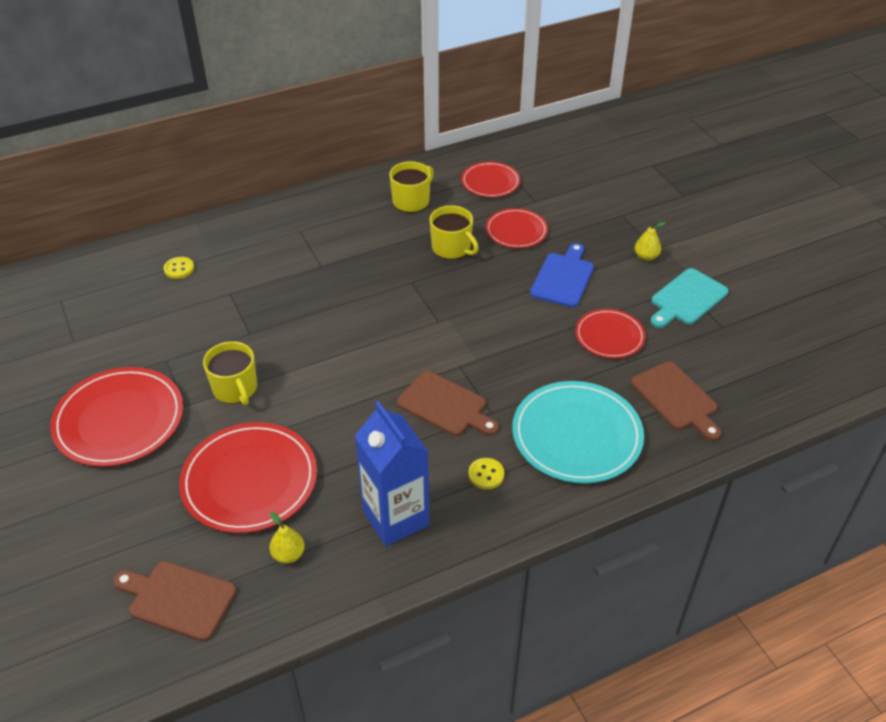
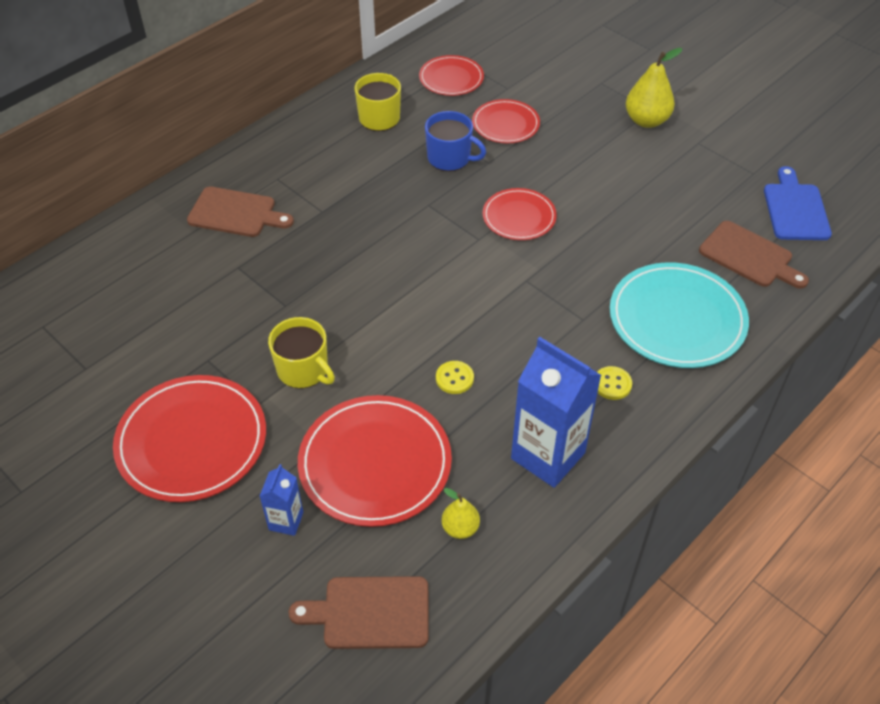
camera: 20 degrees left, 5 degrees up
(154, 504) = (286, 521): none -> blue carton
(179, 269) = (163, 254): yellow button -> yellow button (454, 378)
(445, 406) = (534, 325): brown cutting board -> brown cutting board (236, 213)
(452, 248) = (450, 158): yellow mug -> blue mug
(563, 278) = (578, 162): blue cutting board -> blue cutting board (795, 209)
(609, 336) = (654, 210): red plate -> red plate (519, 217)
(646, 257) = (646, 121): yellow pear -> yellow pear, size x1.73
(686, 299) = (706, 154): turquoise cutting board -> none

